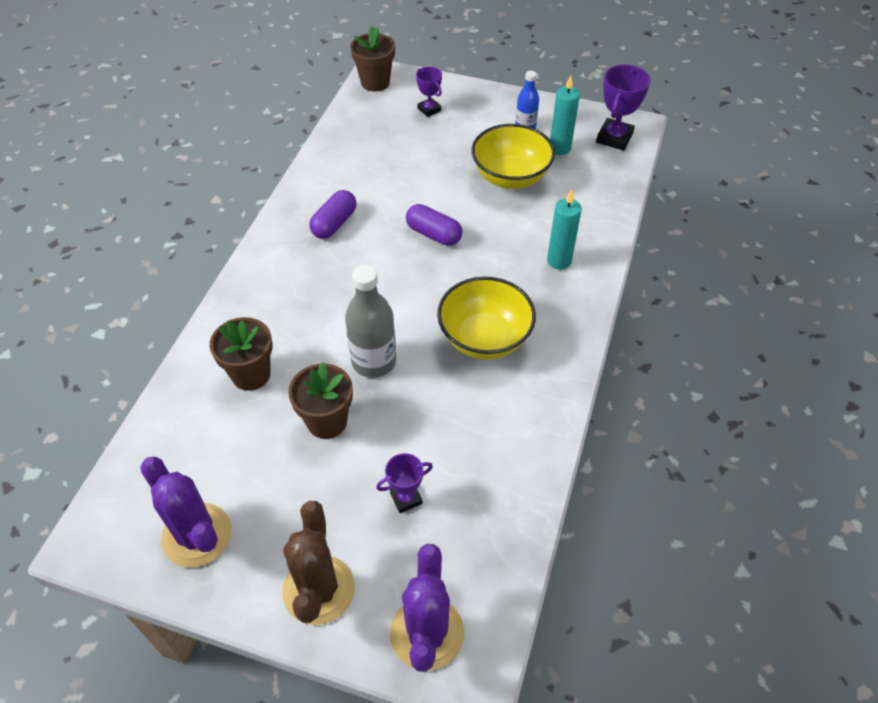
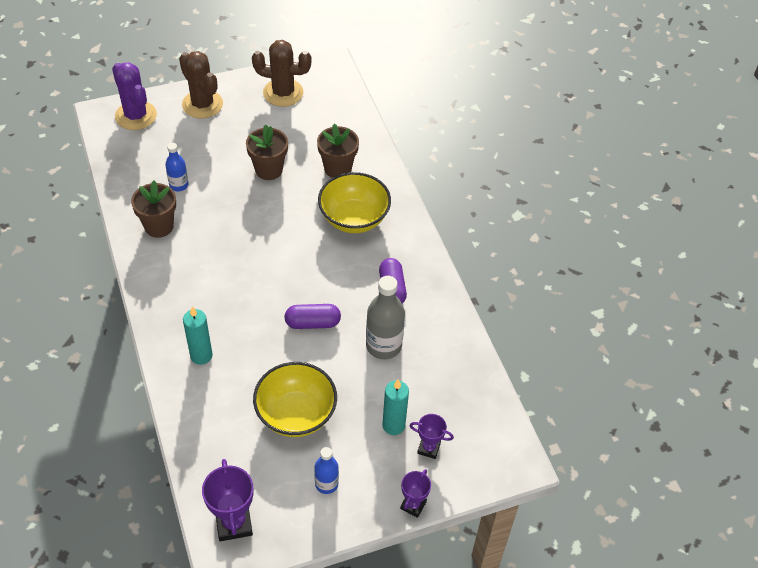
camera: 140 degrees right, 0 degrees up
(197, 535) = (283, 93): purple cactus -> brown cactus
(374, 361) = (272, 214): grey bottle -> grey bottle (383, 345)
(375, 82) = (508, 450): brown flower pot -> brown flower pot (159, 226)
(406, 498) = (191, 159): purple trophy -> purple trophy (413, 505)
(449, 467) = (179, 185): none -> blue bottle
(484, 338) = (214, 267): yellow bowl -> yellow bowl (354, 219)
(560, 148) = (276, 476): turquoise candle -> turquoise candle (393, 425)

